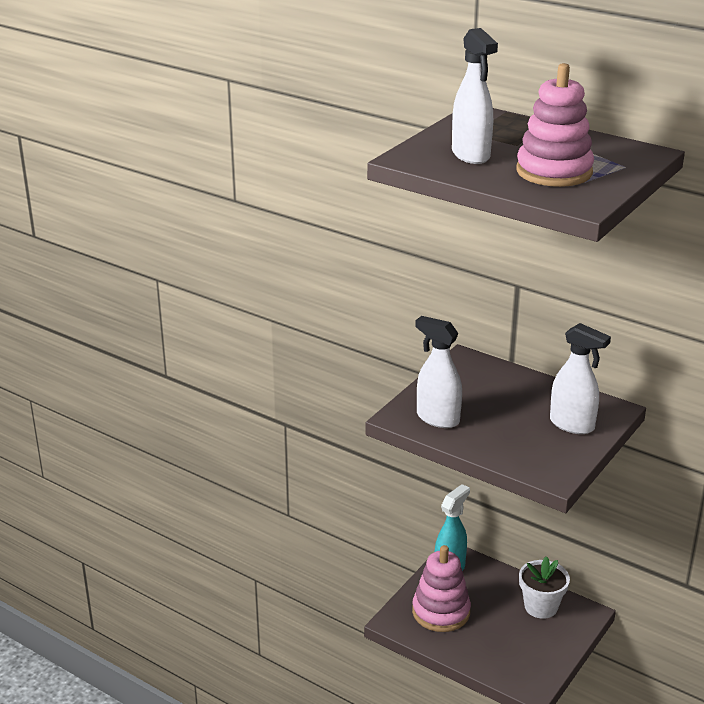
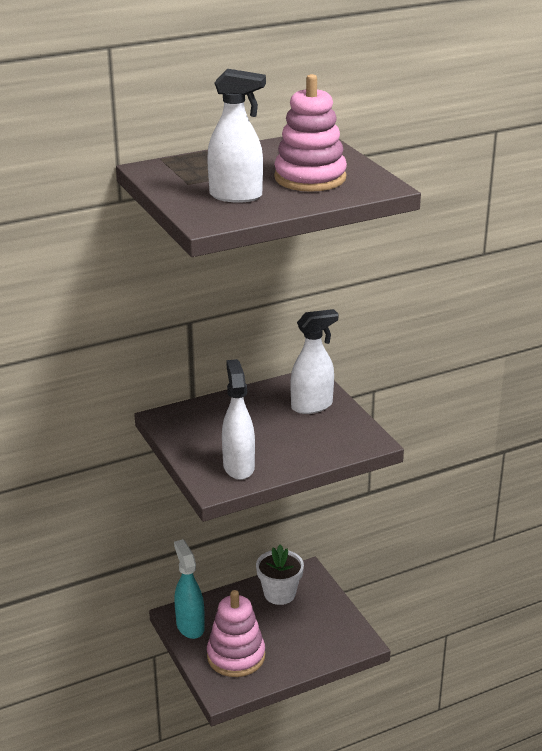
camera: 60 degrees left, 0 degrees up
(437, 418) = (238, 467): white spray bottle -> white spray bottle turned 105 degrees clockwise

